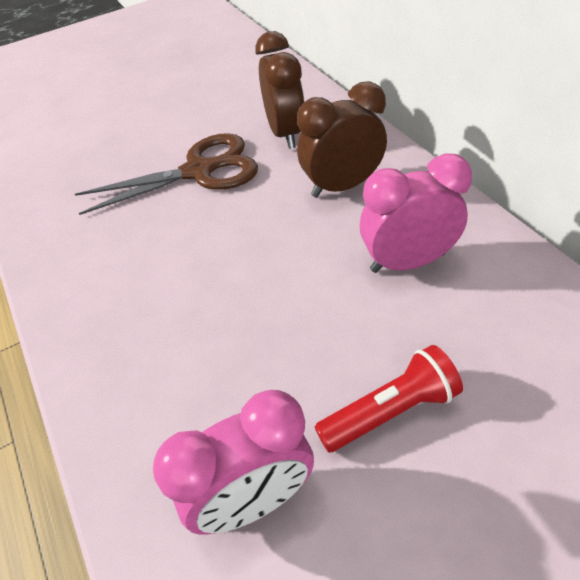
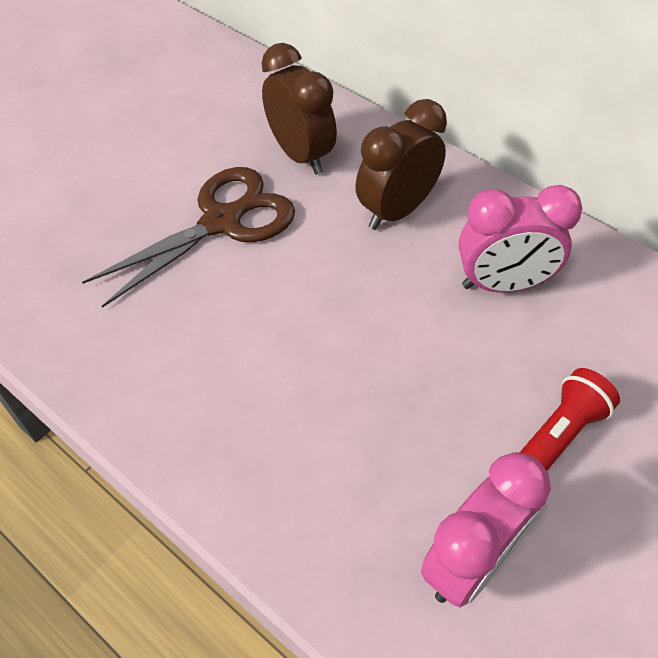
camera: 25 degrees left, 5 degrees up
(407, 262) = (502, 284): pink clock -> pink clock turned 150 degrees counterclockwise

